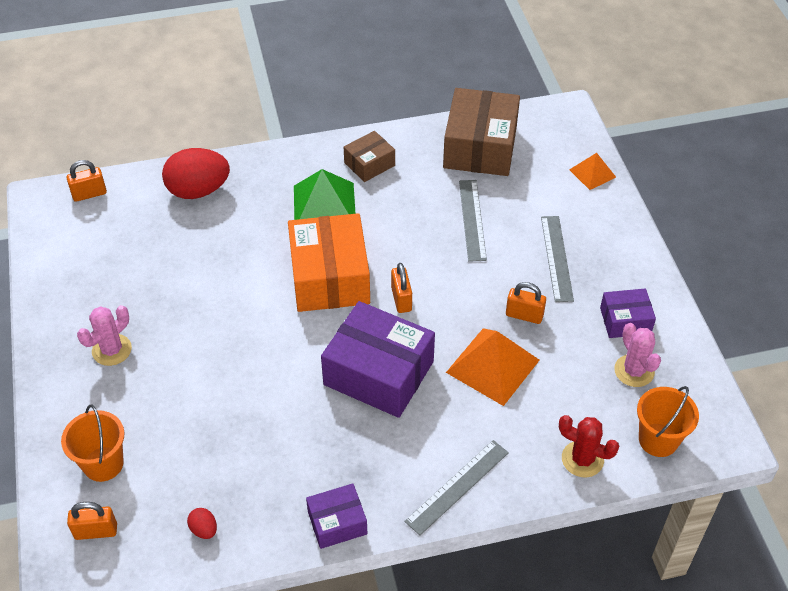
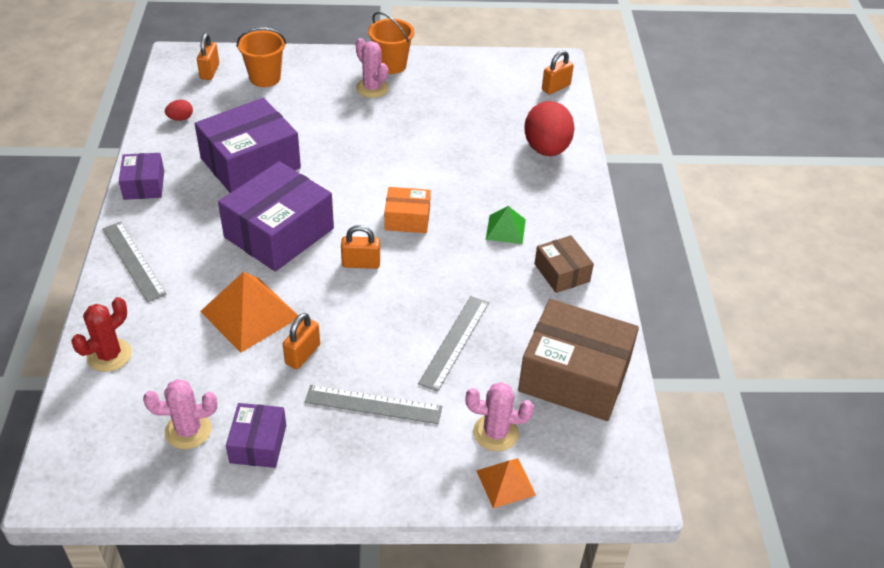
camera: 100 degrees right, 5 degrees down
(89, 194) = (556, 87): orange padlock -> orange padlock turned 60 degrees clockwise
(274, 430) = (250, 163): none -> purple box
(324, 206) = (505, 229): green pyramid -> green pyramid, size x0.57
(330, 277) = (407, 219): orange box -> orange box, size x0.52
(472, 219) = (455, 342): grey ruler -> grey ruler turned 75 degrees counterclockwise
(552, 184) = (495, 433): none -> pink cactus
(658, 440) = (95, 424): orange bucket -> orange bucket (391, 65)

